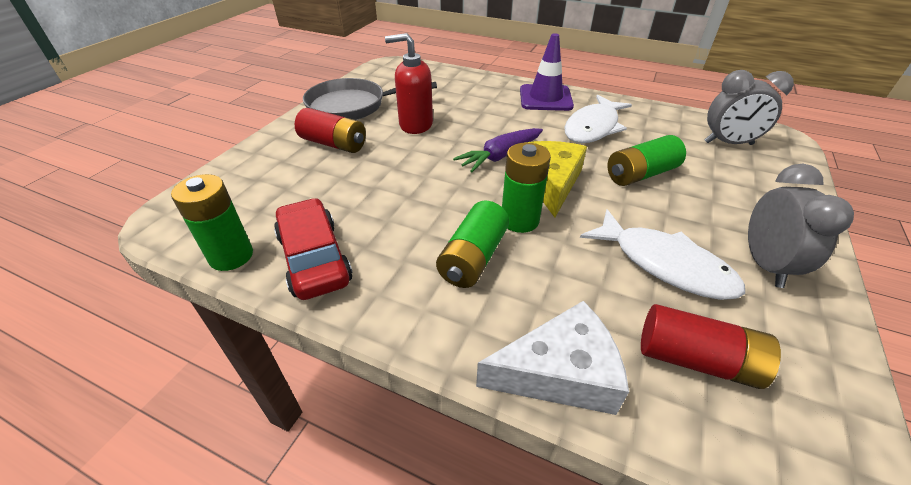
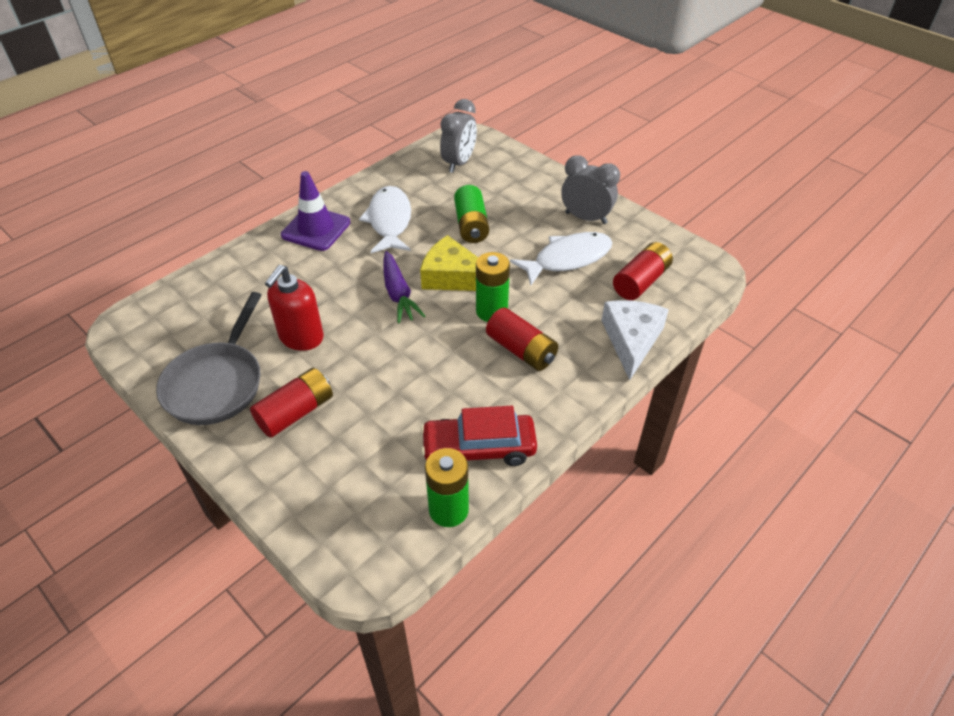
camera: 70 degrees left, 5 degrees up
(473, 258) = (521, 350): green battery -> red battery
(593, 127) = (389, 221): white fish -> white fish turned 150 degrees counterclockwise

